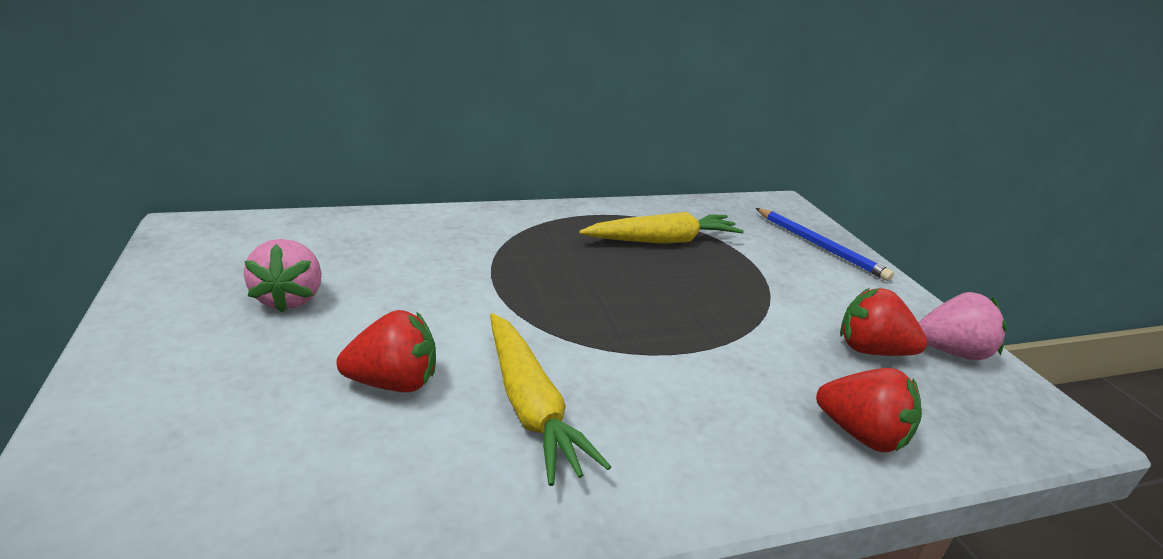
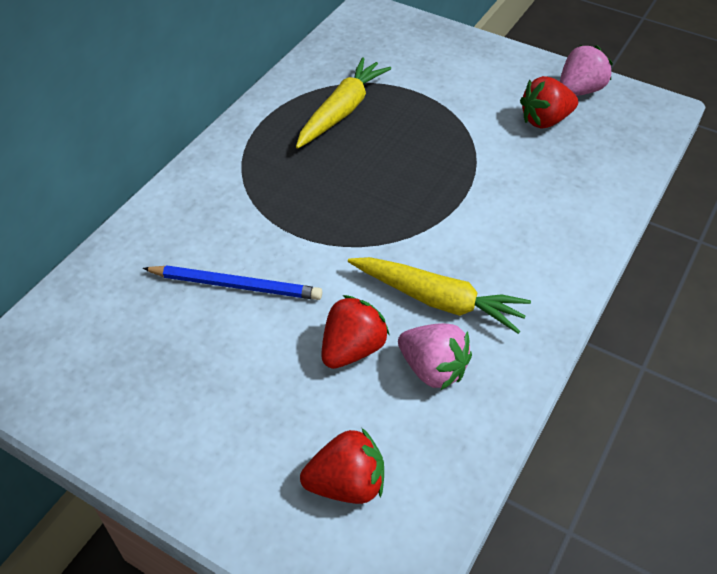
camera: 40 degrees left, 20 degrees up
(290, 298) = (193, 353): pink strawberry -> pink strawberry (433, 369)
(820, 246) = (434, 44): blue pencil -> blue pencil (236, 285)
(861, 434) = (593, 186): red strawberry -> red strawberry (347, 484)

